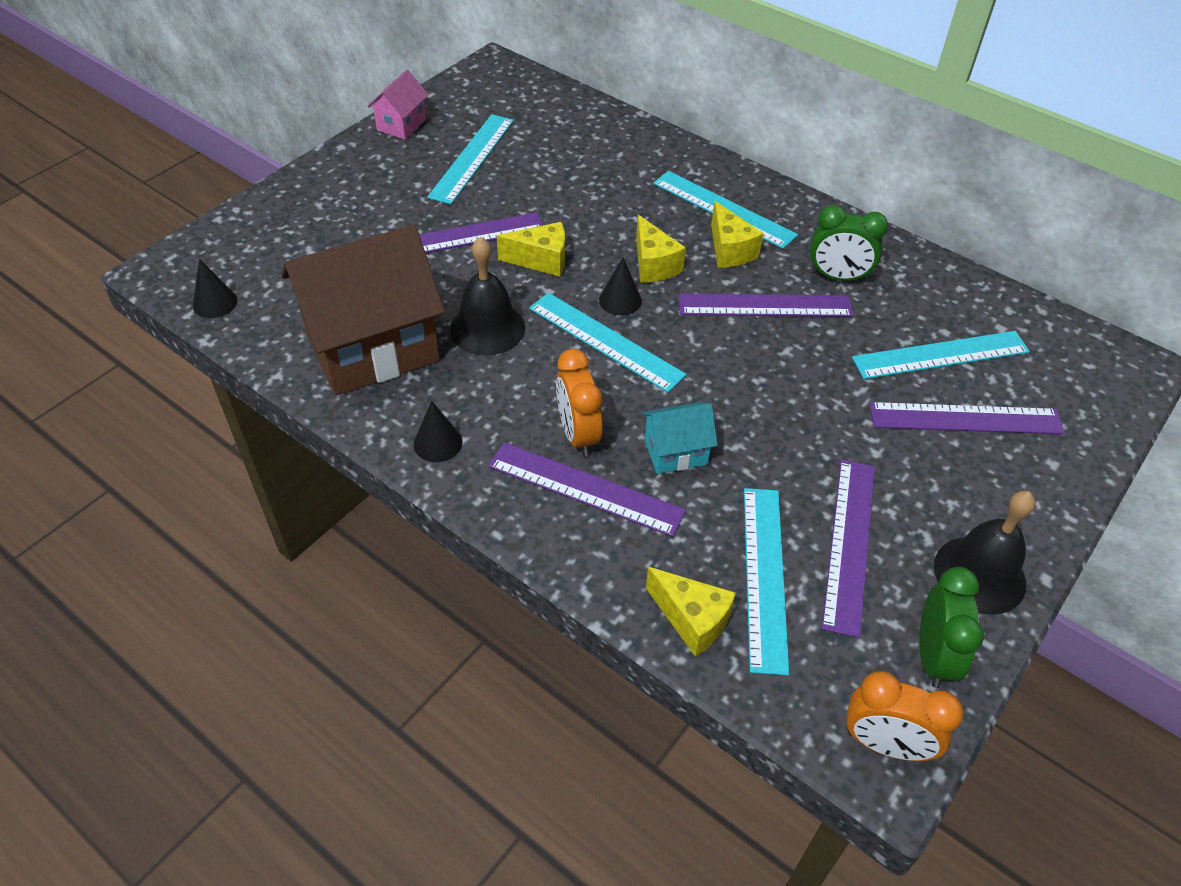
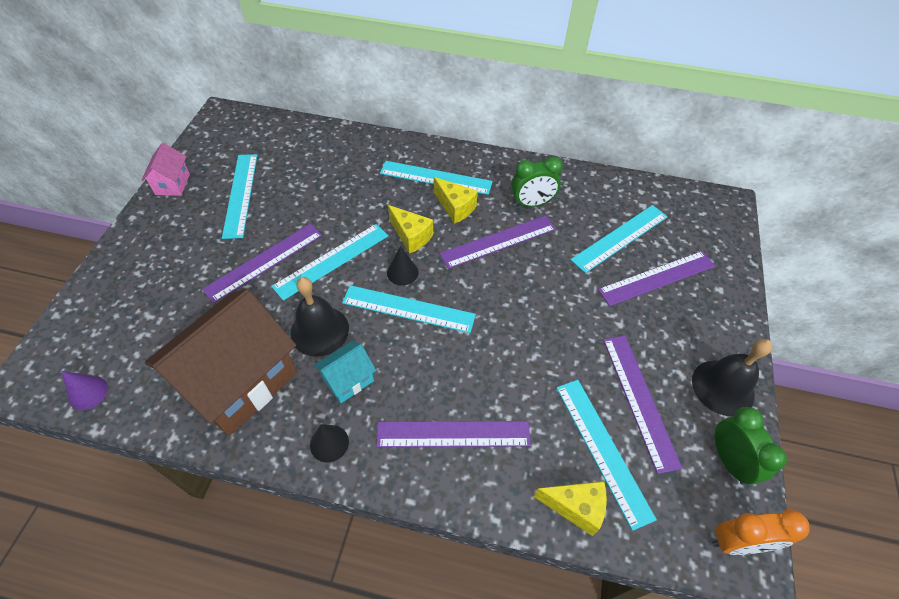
camera: 25 degrees left, 5 degrees up
(215, 303) = (88, 393): black cone -> purple cone
(541, 260) = (332, 261): yellow cheese -> turquoise ruler
(578, 435) = (427, 392): orange clock -> none
(676, 452) = (498, 378): turquoise house -> turquoise house (348, 380)

